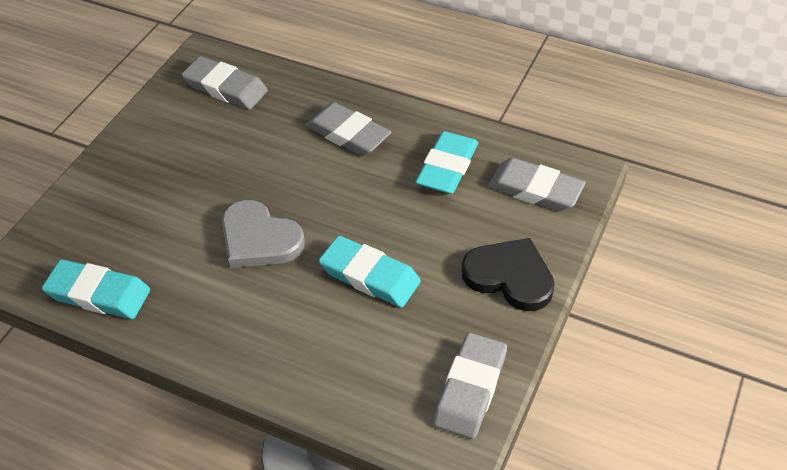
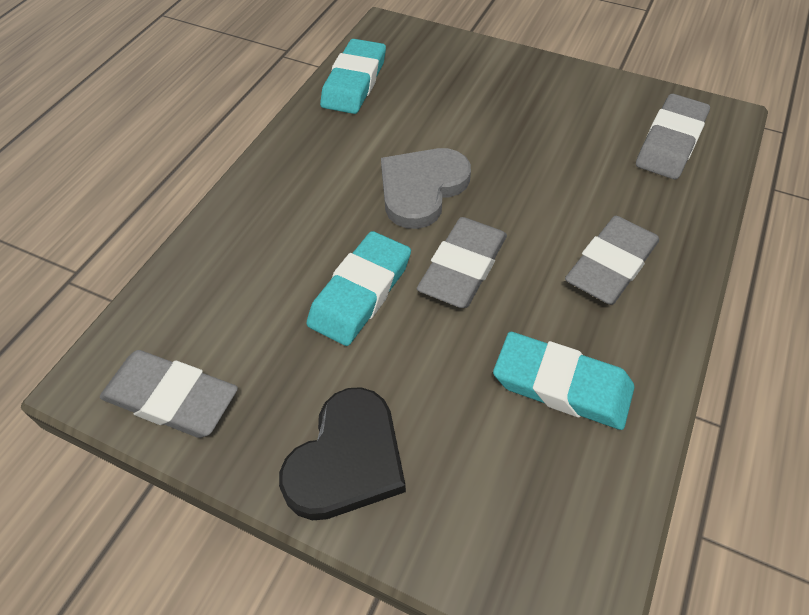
camera: 90 degrees right, 5 degrees up
(535, 189) = (526, 513): grey eraser -> grey eraser (462, 267)

